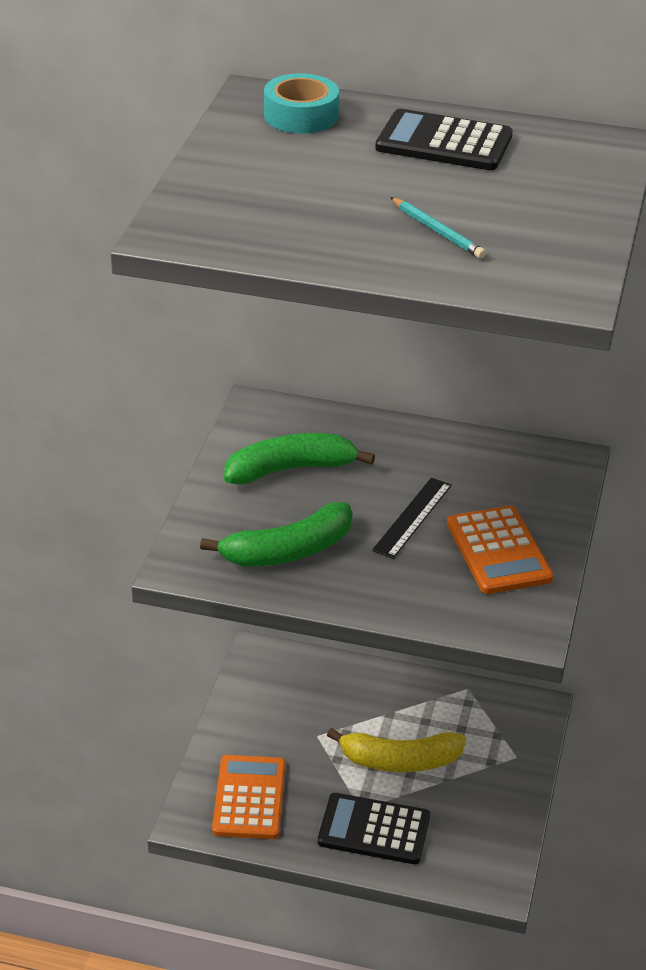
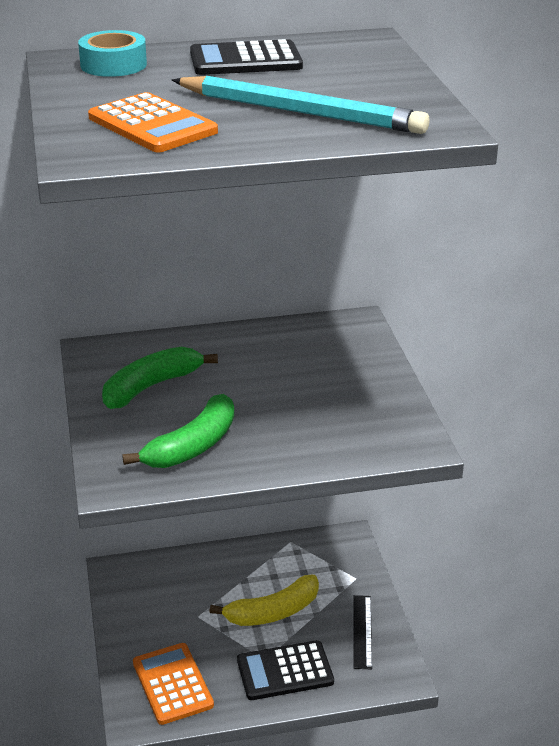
camera: 25 degrees left, 5 degrees down
(412, 517) = (272, 393): black ruler -> black ruler (362, 631)
(438, 231) = (301, 112): turquoise pencil -> turquoise pencil, size x2.28
(498, 551) = (354, 397): orange calculator -> orange calculator (152, 125)

